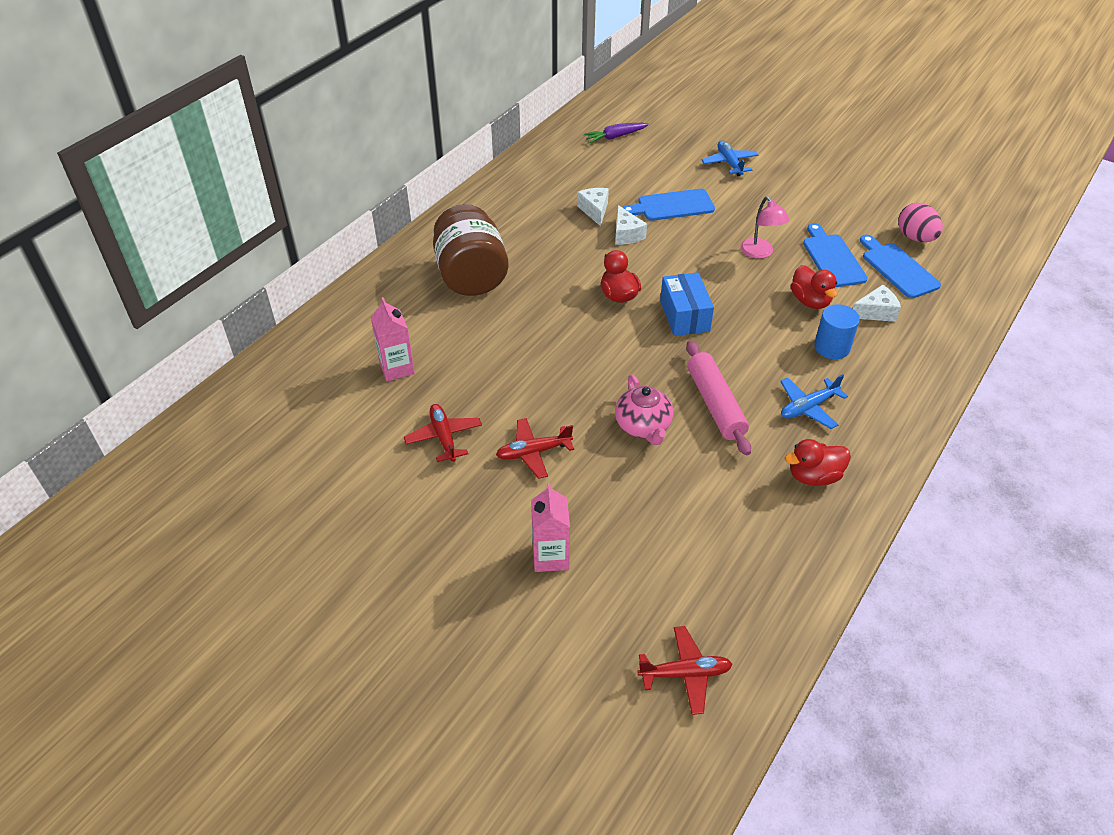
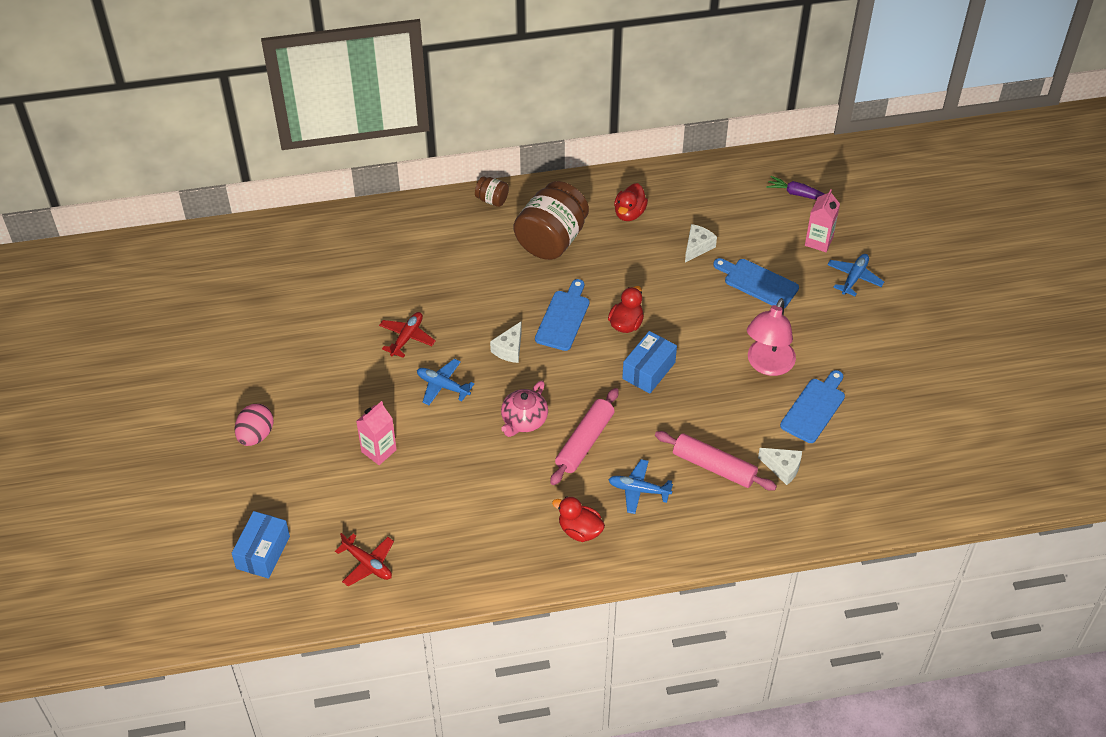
camera: 45 degrees right, 5 degrees up
(377, 279) = (492, 200): none -> brown jar
(397, 368) = (432, 272): pink carton -> pink carton (818, 241)
(533, 452) = (443, 386): red plane -> blue plane
(565, 765) = (263, 552): none -> blue box
(626, 234) = (693, 282): white cheese -> white cheese (509, 349)
(760, 253) = (767, 365): pink lamp -> pink lamp, size x1.56
(810, 301) = (749, 425): red duck -> red duck (629, 213)
(832, 347) = (714, 466): blue cylinder -> pink rolling pin
(897, 268) = (851, 451): blue cutting board -> blue cutting board (563, 318)
(915, 238) = (904, 440): pink egg -> pink egg (256, 435)

